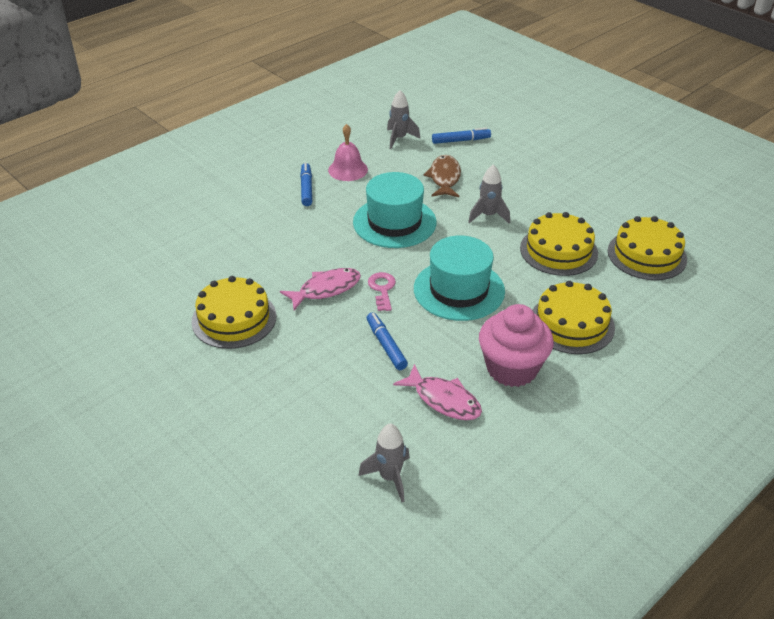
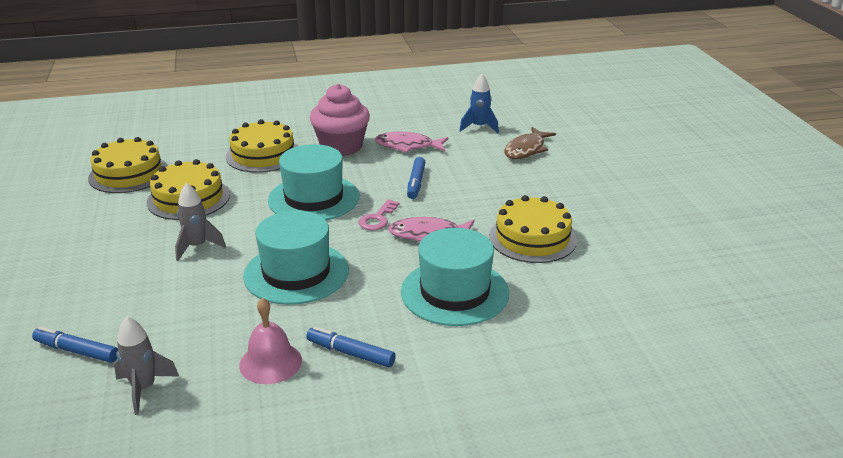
camera: 150 degrees left, 10 degrees down
(269, 247) = (454, 292): none -> turquoise hat
(306, 188) = (350, 353): blue marker -> blue marker turned 90 degrees clockwise
(390, 477) = (479, 127): grey rocket -> blue rocket
(443, 400) = (408, 146): pink fish -> pink fish turned 60 degrees counterclockwise
(444, 178) = (176, 304): brown fish -> brown fish (526, 149)

